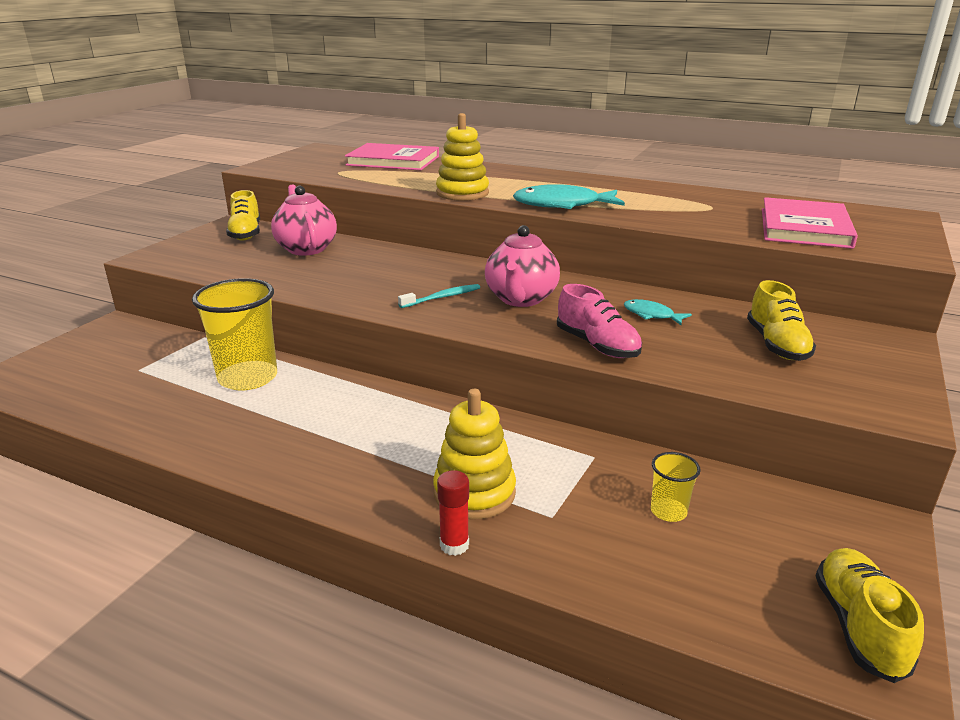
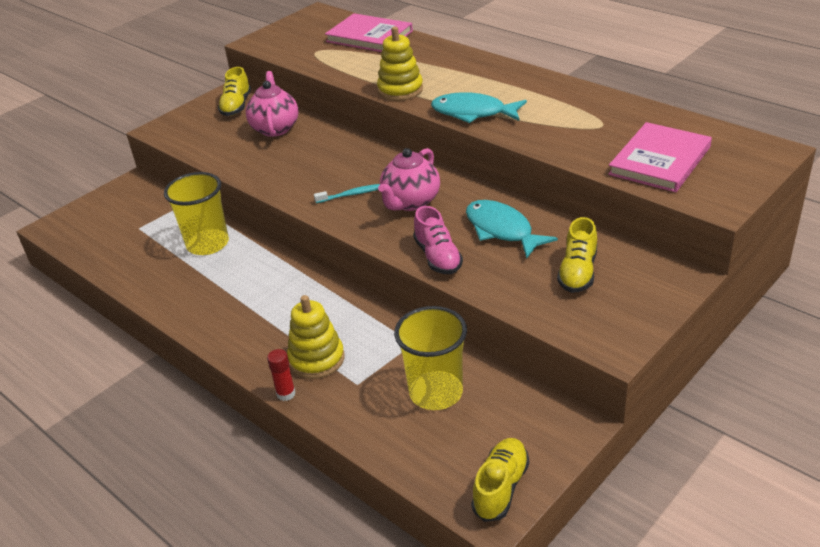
camera: 20 degrees right, 10 degrees up
(651, 315) = (502, 230): turquoise fish -> turquoise fish, size x1.91
(668, 511) = (436, 392): yellow cup -> yellow cup, size x2.14

